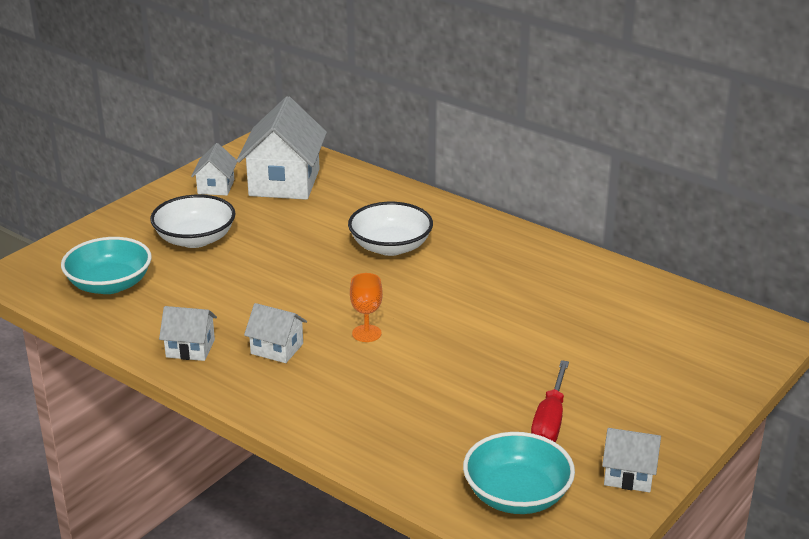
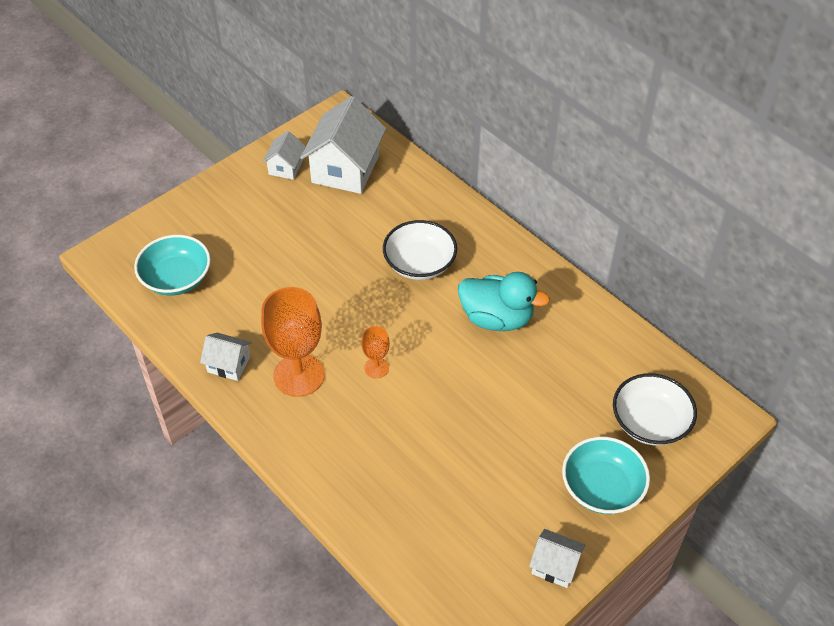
camera: 10 degrees right, 20 degrees up
(195, 239) = (256, 232): white bowl -> white bowl (650, 422)
(277, 349) = (299, 375): white house -> orange goblet
(491, 281) = (496, 318): none -> turquoise duck
(517, 495) = (457, 573): turquoise bowl -> turquoise bowl (602, 488)
(550, 421) = (505, 494): red screwdriver -> none

